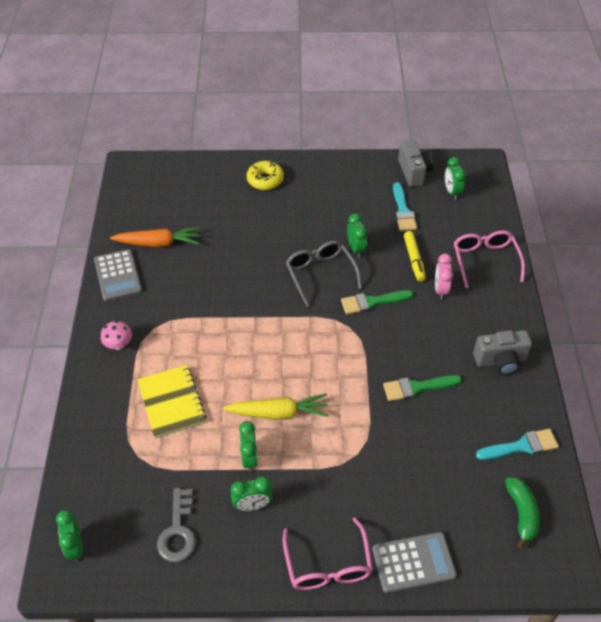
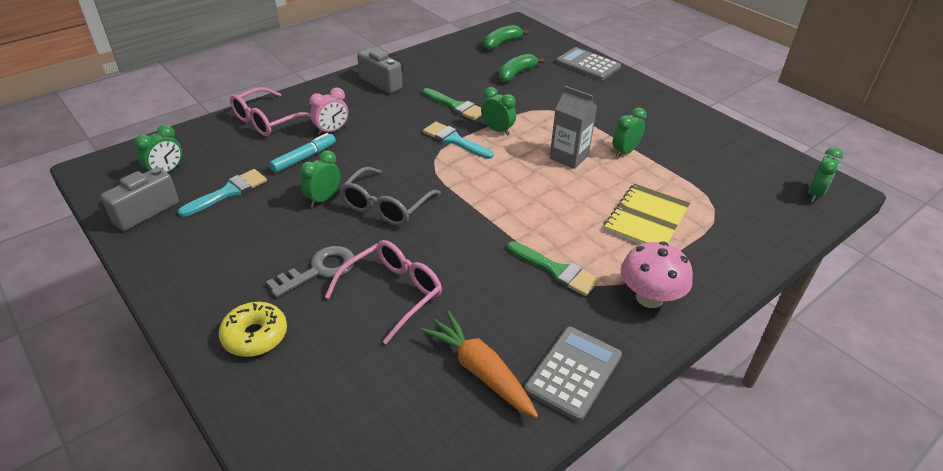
camera: 130 degrees left, 10 degrees down
(118, 345) = (649, 298): pink mushroom -> pink mushroom, size x1.60
(178, 531) = (722, 155): grey key -> grey key (319, 270)
(252, 505) = (653, 133): green clock -> green clock (497, 130)
(278, 413) = (569, 157): yellow carrot -> grey carton
(328, 565) = (638, 90): pink glasses -> pink glasses (393, 293)
(372, 302) = (389, 160): green brush -> green brush (556, 270)
(414, 259) = (304, 158): yellow marker -> turquoise marker
(441, 477) = (516, 74): none -> green banana
(521, 446) = (451, 55): turquoise brush -> turquoise brush (454, 140)

